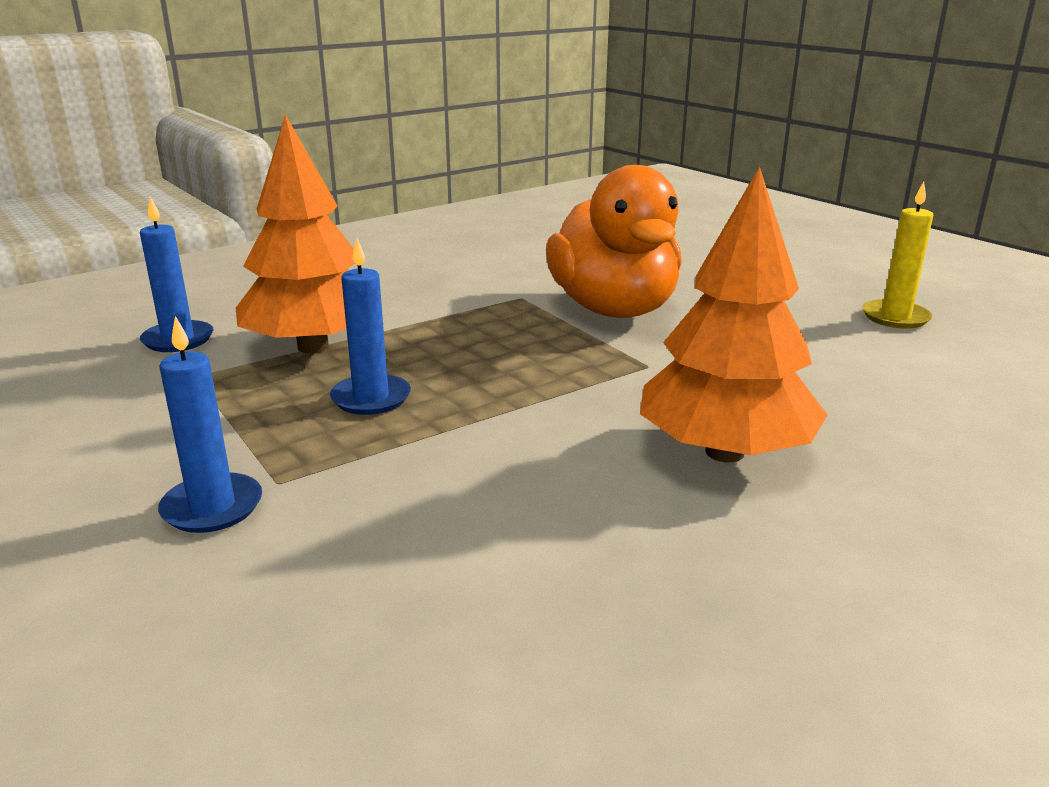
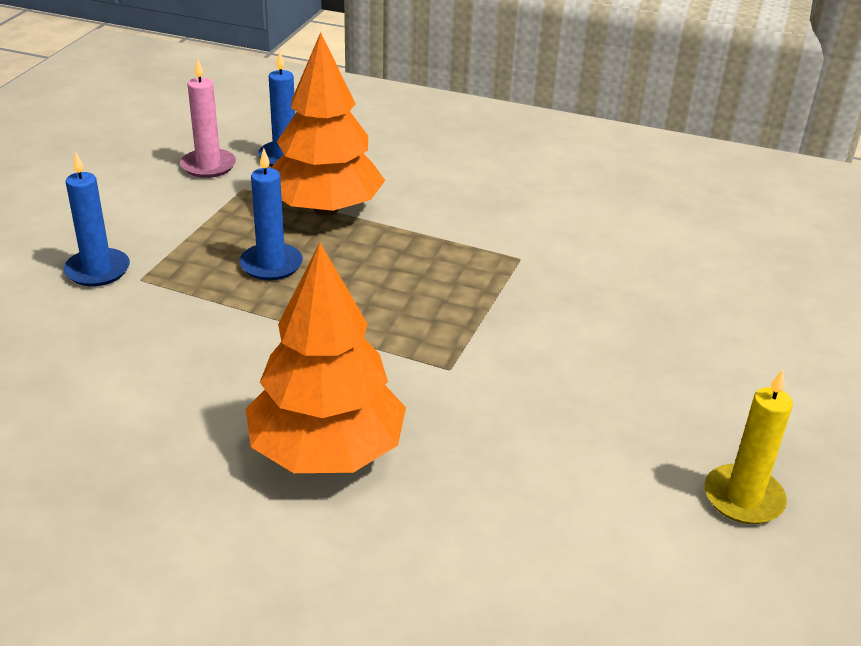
camera: 55 degrees right, 10 degrees up
(111, 381) = (208, 166): none -> pink candle
(614, 309) = (549, 313): orange duck -> none

